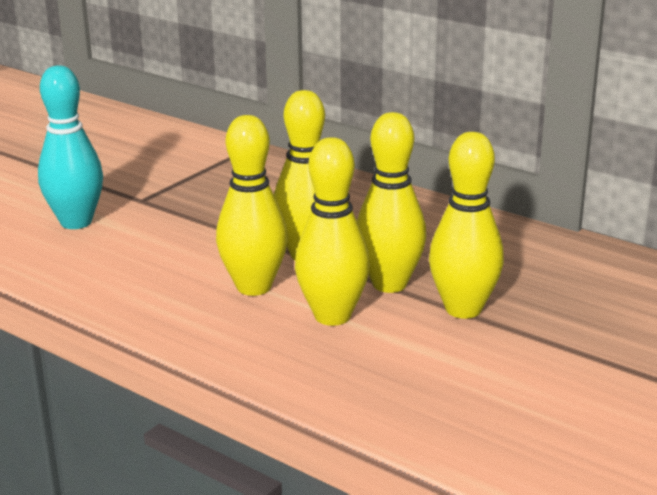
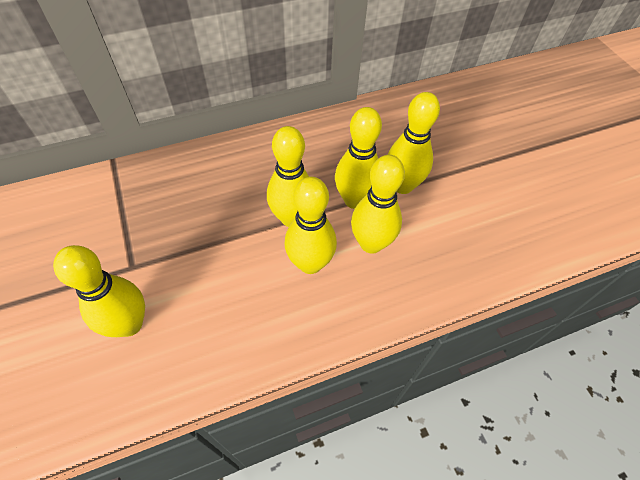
camera: 60 degrees left, 30 degrees up
(76, 222) = (129, 324): turquoise bowling pin -> yellow bowling pin

